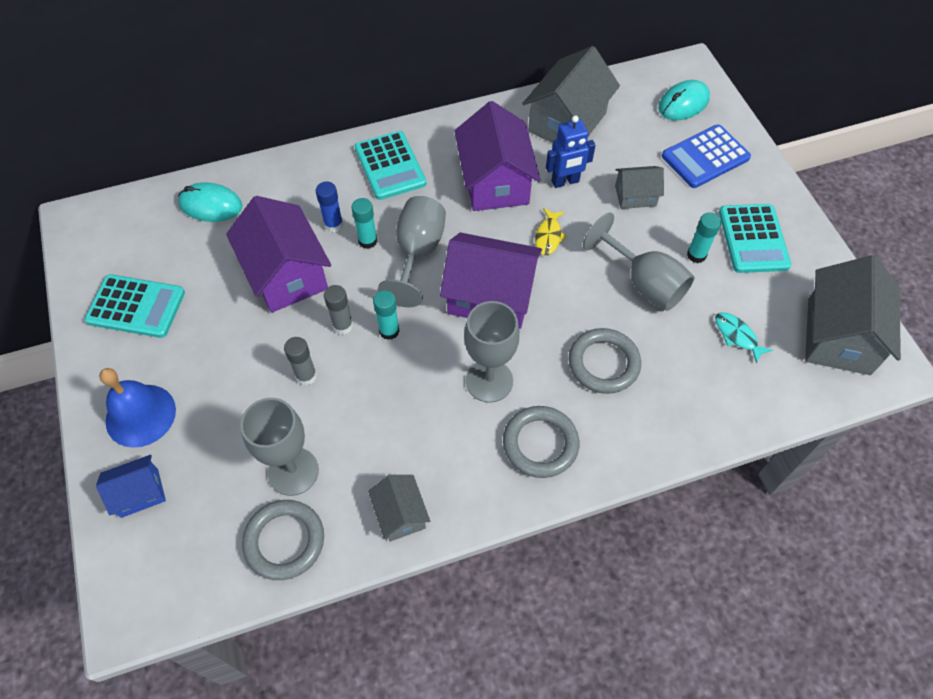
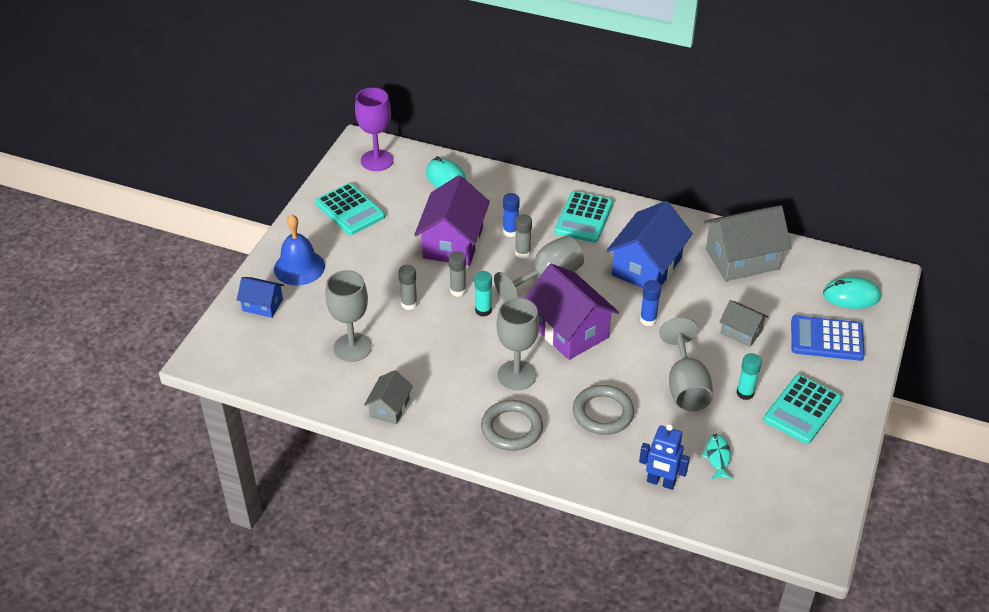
camera: 40 degrees right, 15 degrees down
(113, 229) = (377, 160): none -> purple goblet
(284, 541) = (313, 378): grey ring -> none
(368, 241) = (522, 253): turquoise glue stick -> grey glue stick
(495, 181) = (646, 266): purple house -> blue house
(548, 236) = (648, 320): yellow fish -> blue glue stick
(565, 182) = (698, 294): blue robot -> blue robot (660, 482)
(838, 336) = (796, 505): grey house -> none

